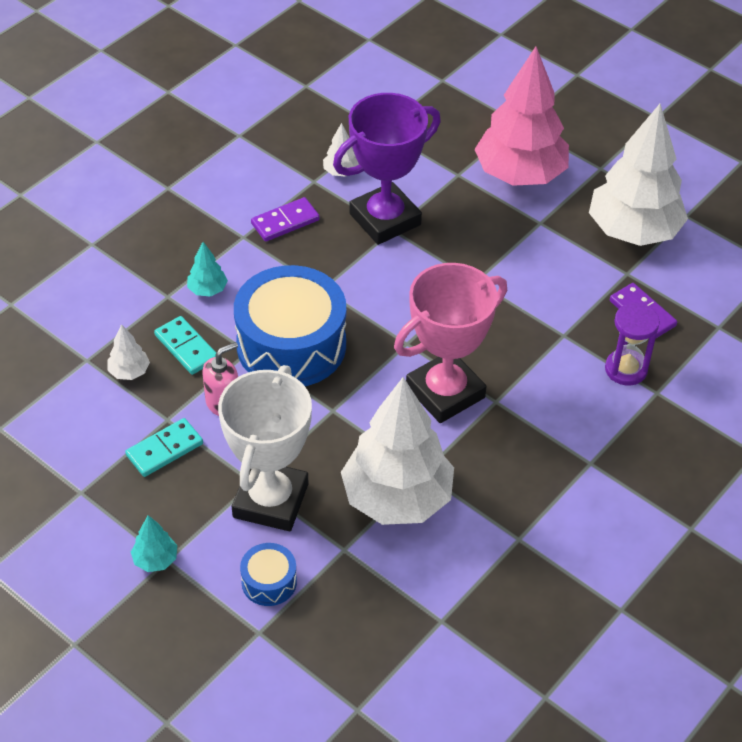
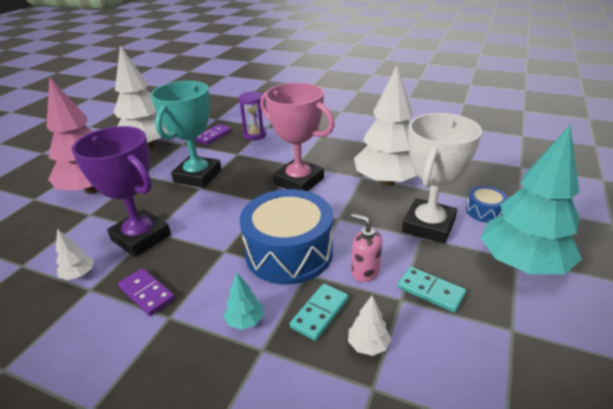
camera: 105 degrees left, 15 degrees down
(155, 560) = (522, 264): turquoise tree -> turquoise tree, size x2.49
(270, 500) = (428, 226): white trophy -> white trophy turned 60 degrees counterclockwise
(510, 281) = (198, 176): none -> turquoise trophy

